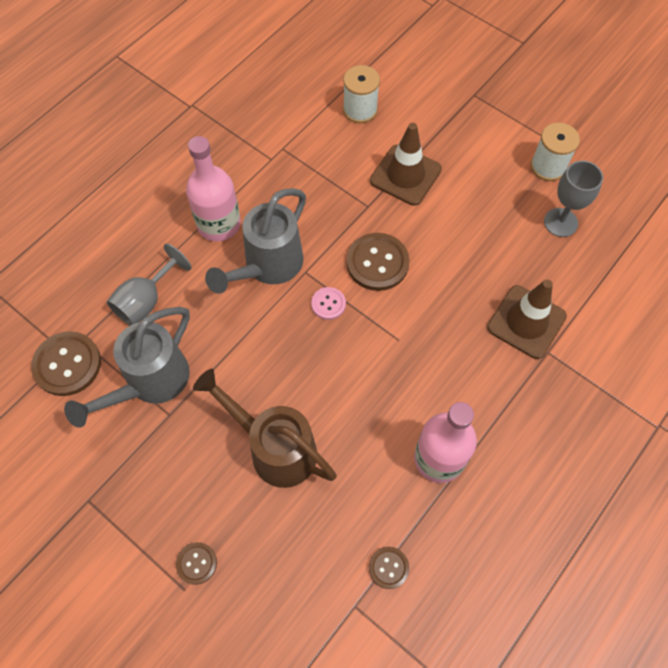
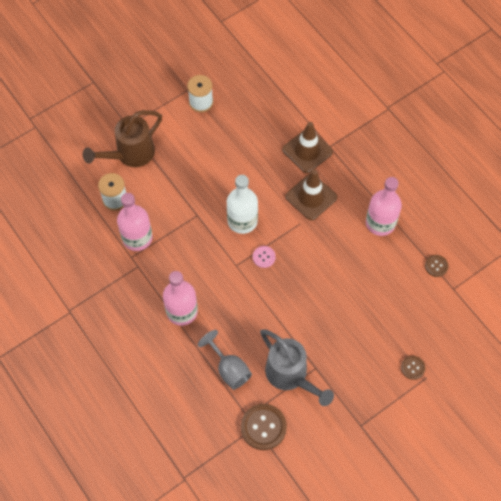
camera: 75 degrees left, 0 degrees up
(268, 266) = (225, 287): grey watering can -> none
(275, 448) = (353, 310): brown watering can -> brown watering can (130, 154)
(312, 147) = (137, 238): none -> pink bottle
(377, 263) = (242, 221): brown button -> white bottle
(405, 175) = (180, 186): brown traffic cone -> brown traffic cone (311, 197)
(560, 222) = (244, 109): grey goblet -> none

